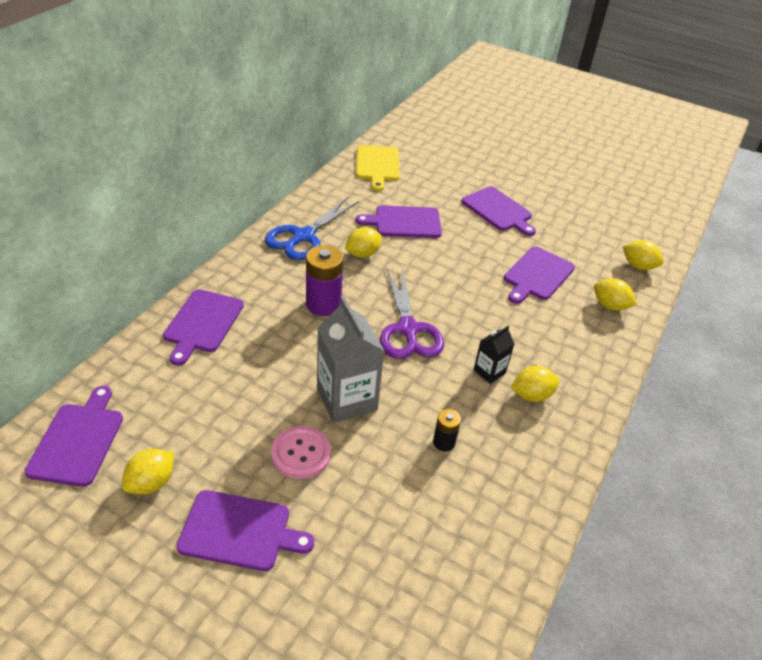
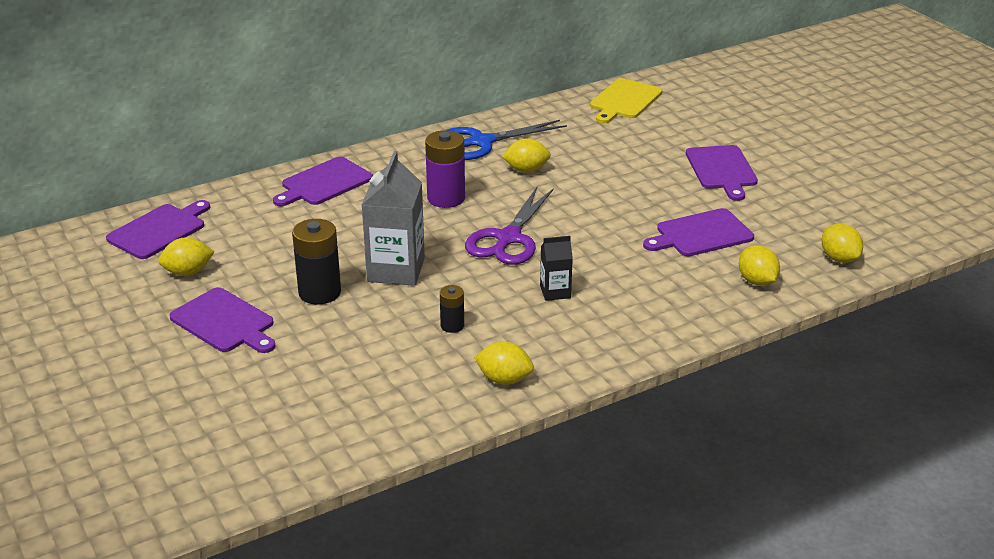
camera: 35 degrees right, 10 degrees down
(301, 453) = (319, 292): pink button -> black battery
(404, 222) = (600, 155): purple cutting board -> none
(531, 395) = (578, 321): yellow lemon -> yellow lemon (504, 379)

